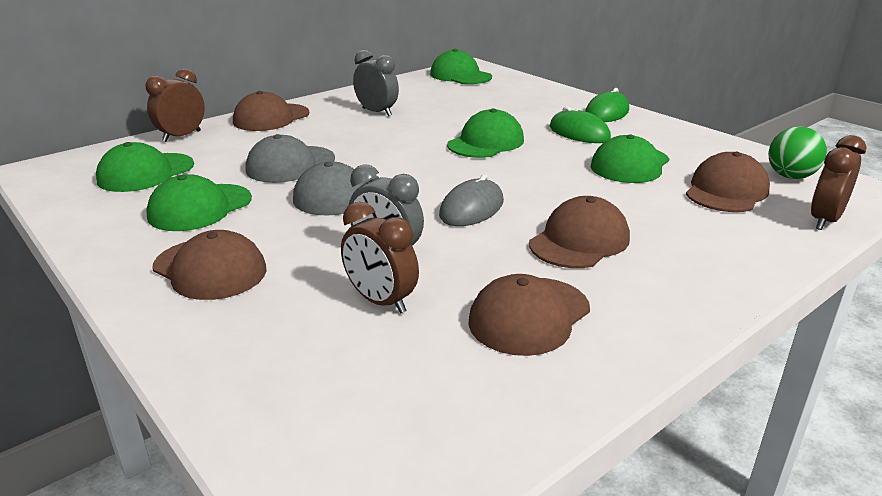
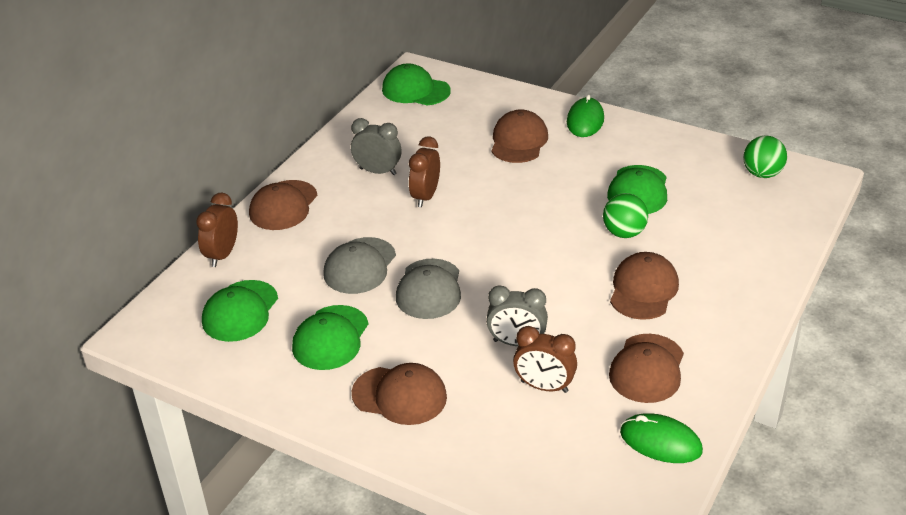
camera: 20 degrees left, 10 degrees up
(471, 208) = (546, 277): grey mouse -> none
(486, 142) = (506, 191): green cap -> none
(579, 133) = (576, 157): green mouse -> green mouse (660, 442)
(590, 192) = (624, 233): none -> green ball
(726, 191) = (722, 204): brown cap -> brown cap (519, 141)
(824, 220) = (799, 220): brown clock -> brown clock (425, 196)

